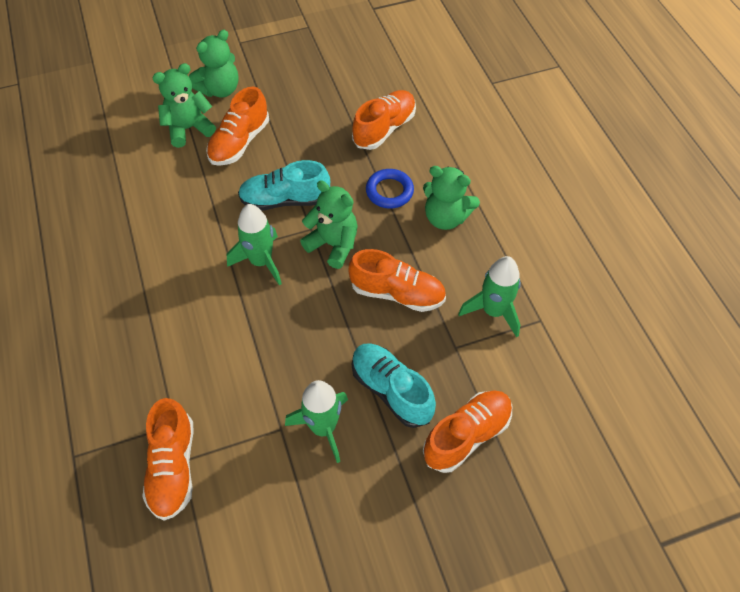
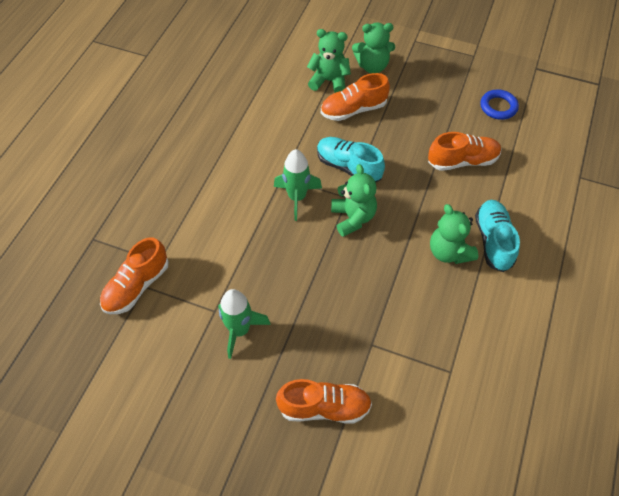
camera: 40 degrees right, 0 degrees up
(389, 191) = (425, 207): blue ring -> blue ring (498, 107)
(391, 390) = (303, 340): turquoise shoe -> turquoise shoe (493, 241)
(397, 293) = (366, 279): orange shoe -> none
(493, 311) = (422, 340): green rocket -> none

